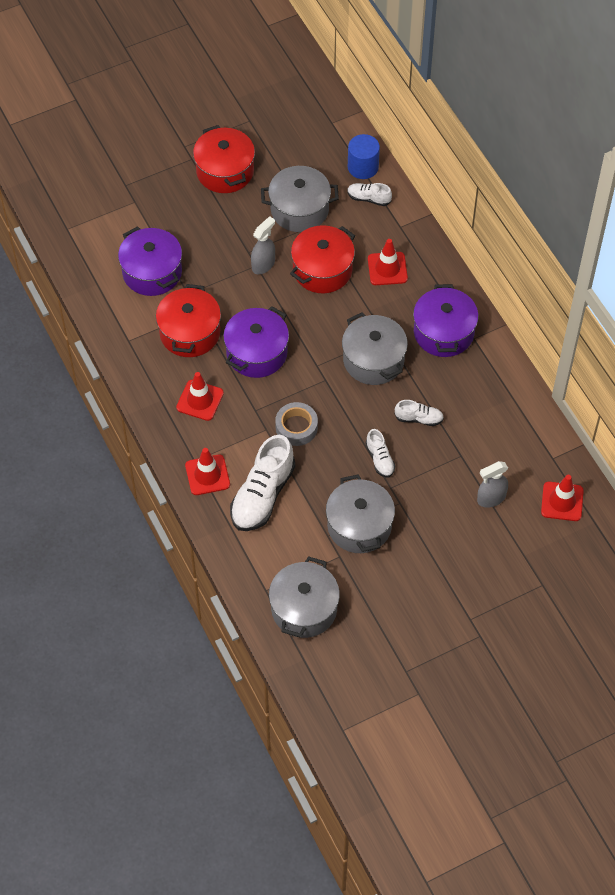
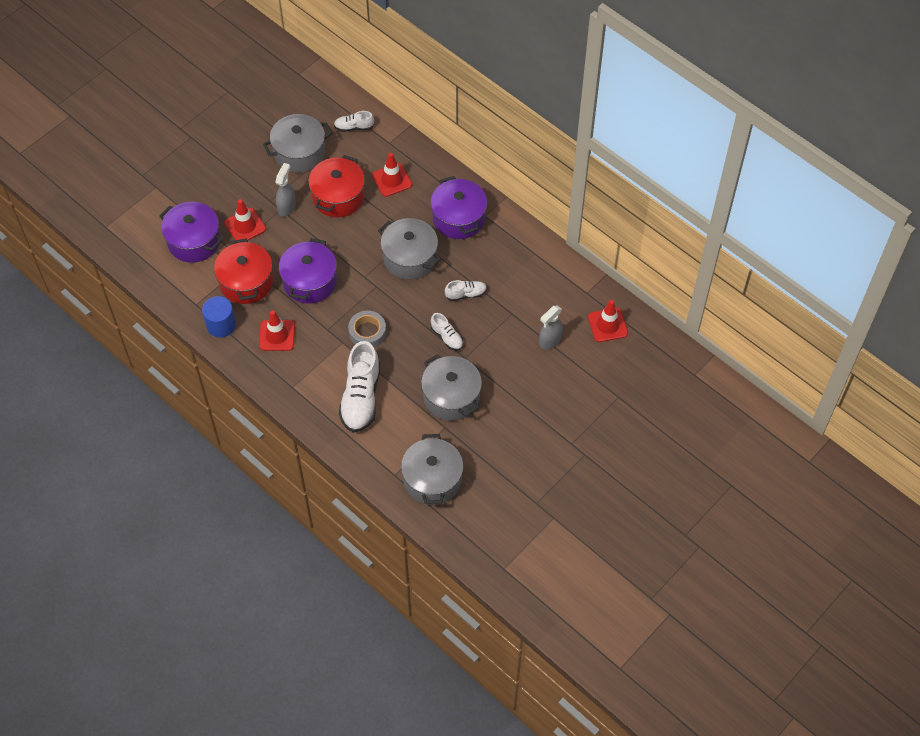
camera: 20 degrees left, 0 degrees up
(207, 475) = (308, 395): red traffic cone -> red traffic cone (245, 226)
(225, 171) = (223, 139): red pot -> none
(363, 167) = (339, 103): blue cylinder -> blue cylinder (221, 325)

